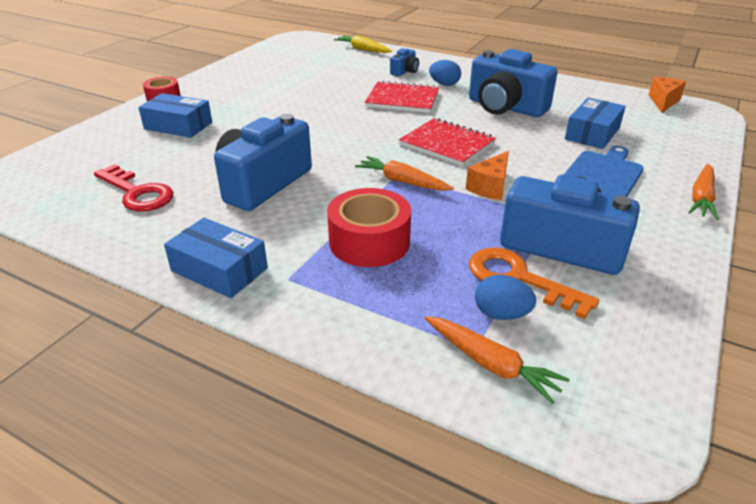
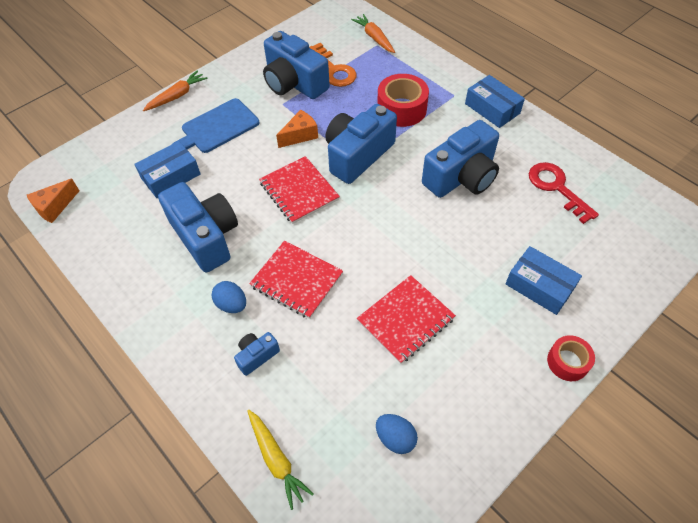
camera: 160 degrees left, 20 degrees up
(299, 96) = (406, 320): none -> red notebook
(402, 181) = (357, 155): orange carrot -> blue camera
(501, 314) = (355, 55): blue egg -> blue egg (395, 438)

